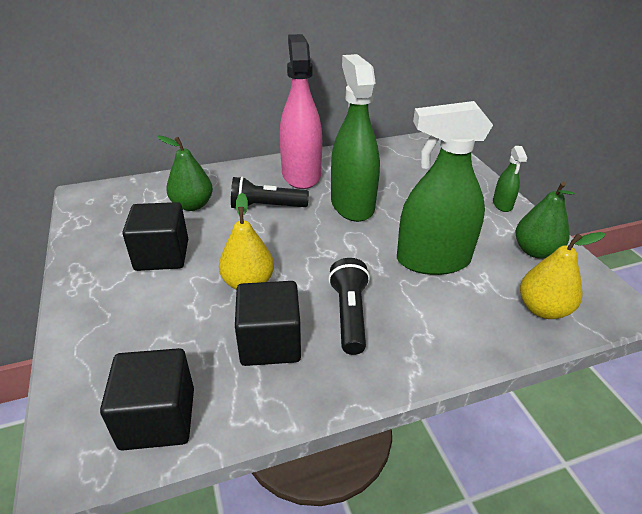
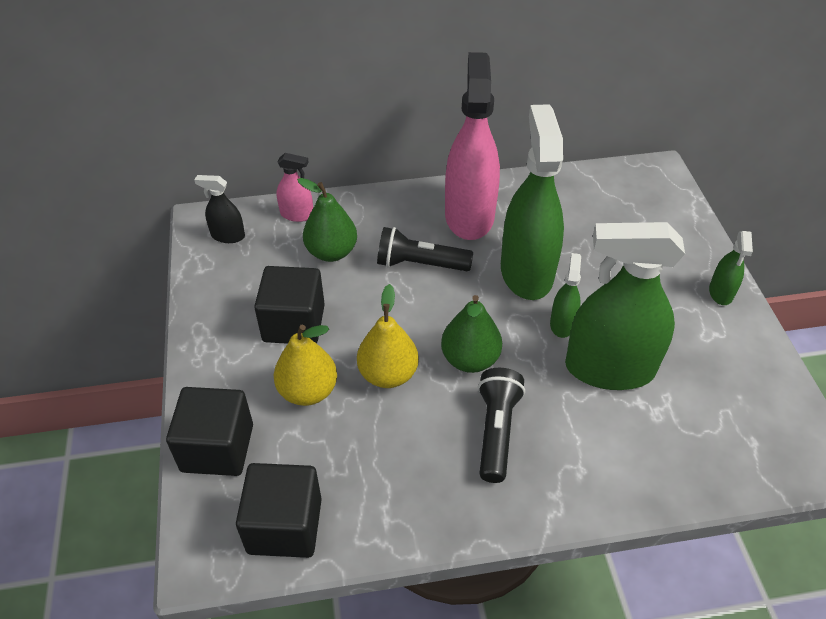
camera: 10 degrees right, 10 degrees up
(103, 202) = (228, 236): none -> black spray bottle
(162, 184) = (297, 214): none -> pink spray bottle
(270, 342) = (404, 454): black cube -> black cube (217, 448)
(388, 235) = (562, 324): none -> green spray bottle
(535, 251) = (741, 370): green pear -> green pear (470, 359)
(542, 309) = (724, 453): yellow pear -> yellow pear (308, 391)

